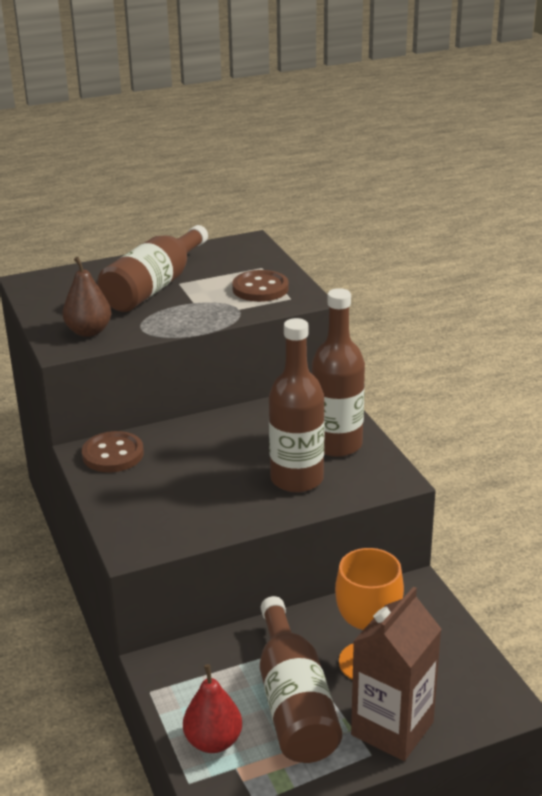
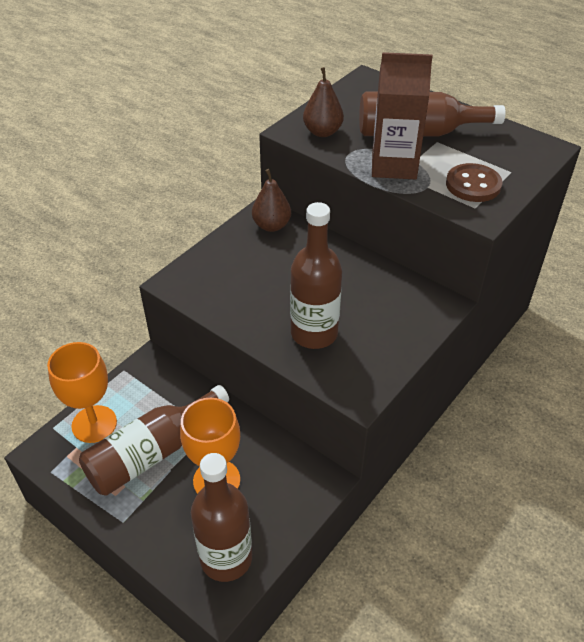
camera: 60 degrees right, 15 degrees up
(113, 454) = (271, 225): brown button -> brown pear
(213, 741) = (94, 424): red pear -> orange goblet
(337, 444) = (380, 338): brown bottle -> brown bottle (226, 558)
(392, 728) = (154, 525): brown carton -> brown carton (394, 165)

